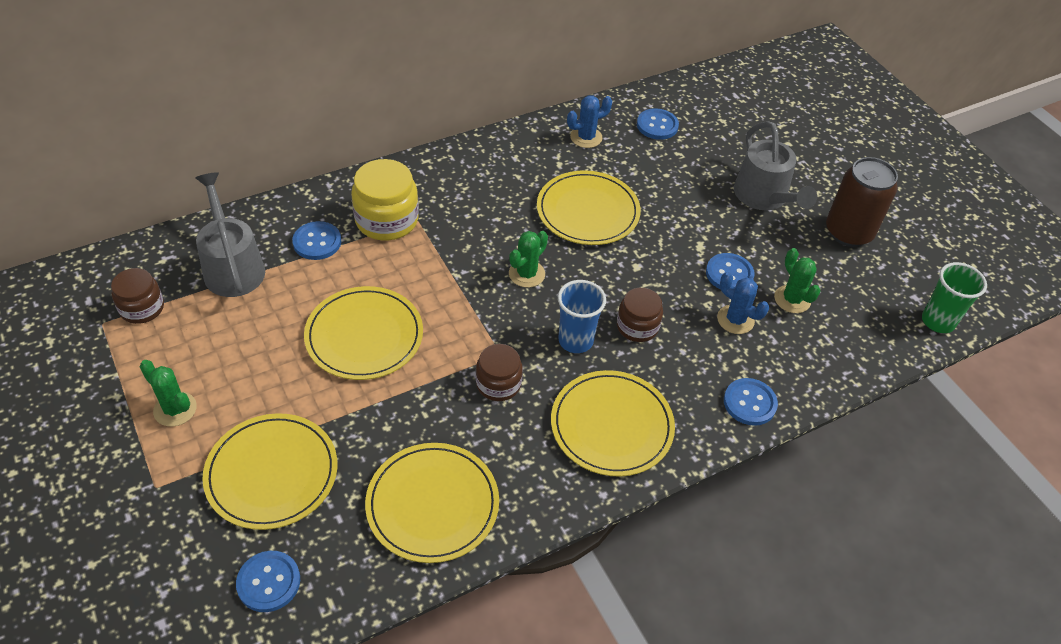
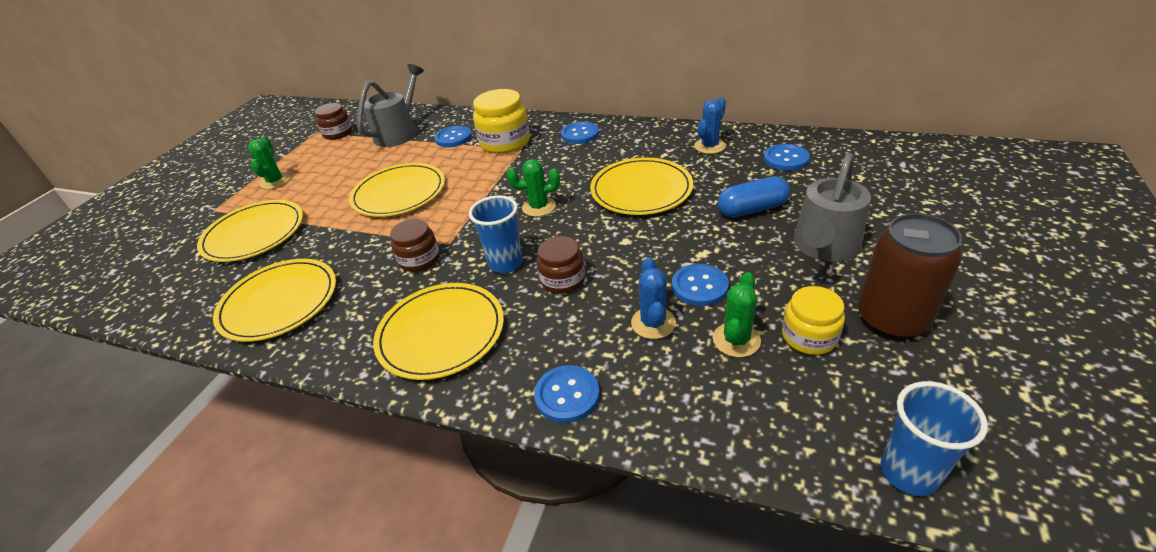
camera: 55 degrees right, 10 degrees down
(268, 582) = (165, 284): blue button -> blue button (580, 134)
(586, 137) = (710, 146): blue cactus -> blue cactus turned 75 degrees counterclockwise
(687, 188) = (752, 209): none -> blue capsule
(823, 271) = (809, 336): none -> yellow jar
(937, 321) = (909, 472): green cup -> blue cup

